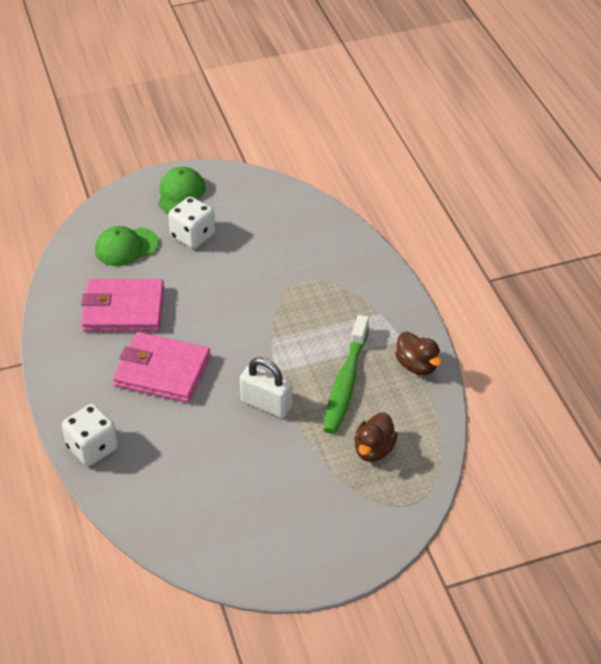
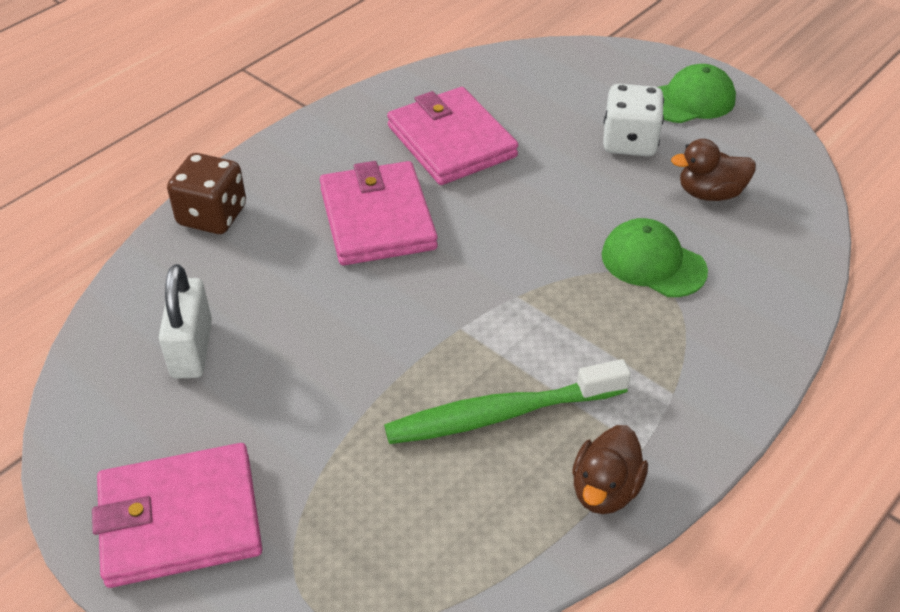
camera: 60 degrees right, 0 degrees up
(92, 448) = (212, 216): white dice -> brown dice
(126, 247) = (554, 98): green cap -> green cap (653, 262)
(266, 404) = (394, 343): white padlock -> white padlock (192, 349)
(321, 540) = (180, 519): none -> pink wallet
(374, 449) = (392, 508): brown duck -> brown duck (710, 193)

